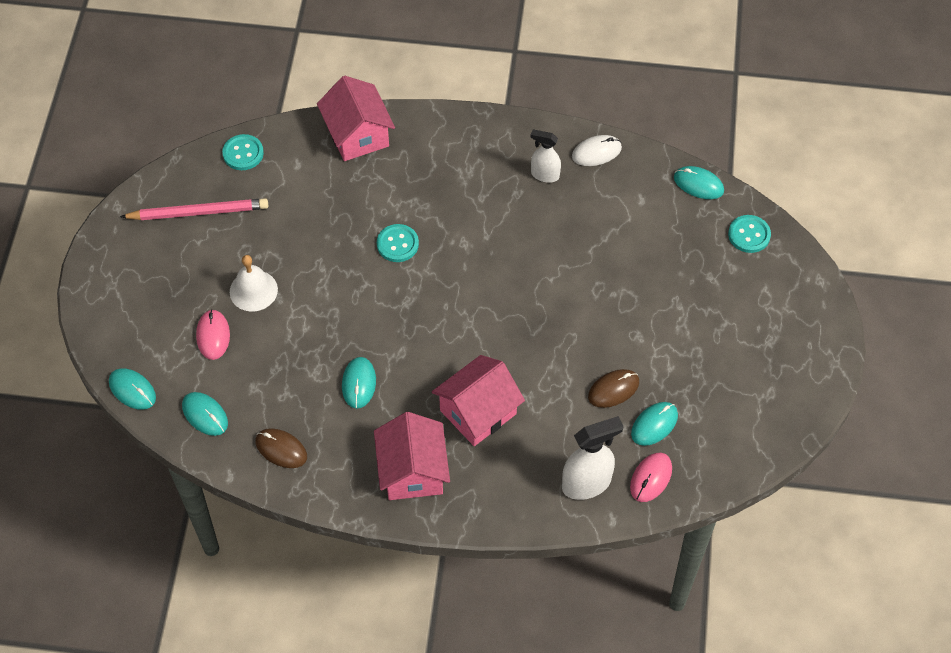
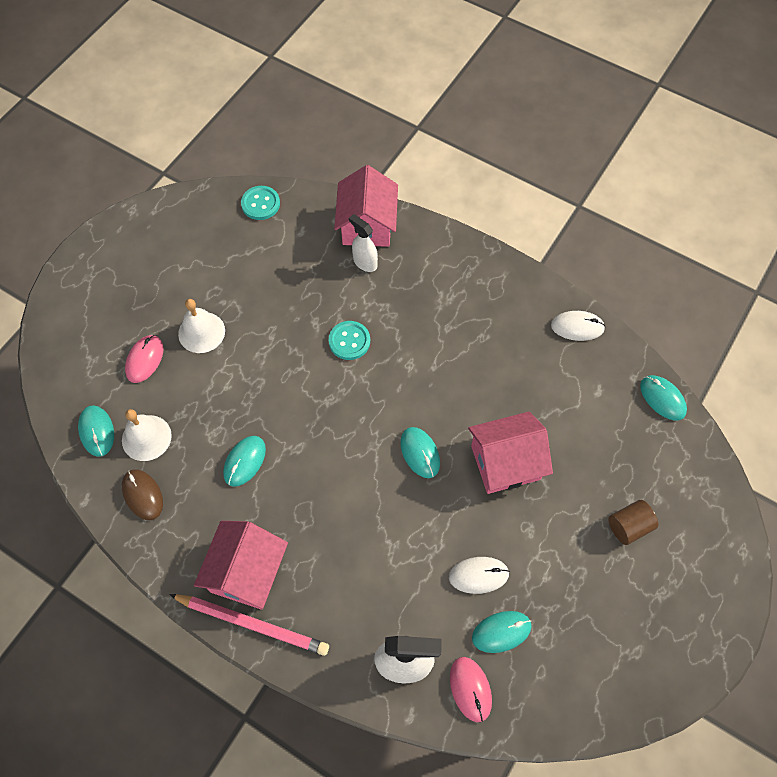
camera: 25 degrees right, 5 degrees up
(132, 390) = (50, 381): turquoise mouse -> turquoise mouse (420, 453)
(198, 212) = (194, 241): pink pencil -> pink pencil (252, 624)
(255, 401) = (146, 437): none -> white bell
(478, 412) = (338, 539): pink house -> pink house (505, 462)
(544, 175) = (517, 329): white spray bottle -> white spray bottle (365, 262)
(613, 389) = (478, 575): brown mouse -> white mouse
(651, 478) = (470, 689): pink mouse -> pink mouse turned 75 degrees counterclockwise
(719, 299) = (629, 526): none -> brown cylinder
(749, 235) = (690, 471): turquoise button -> none

